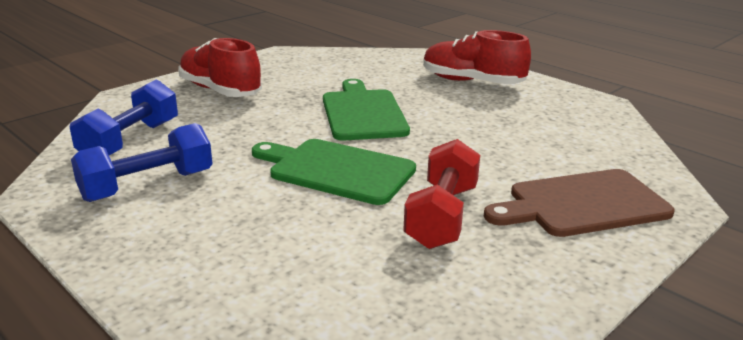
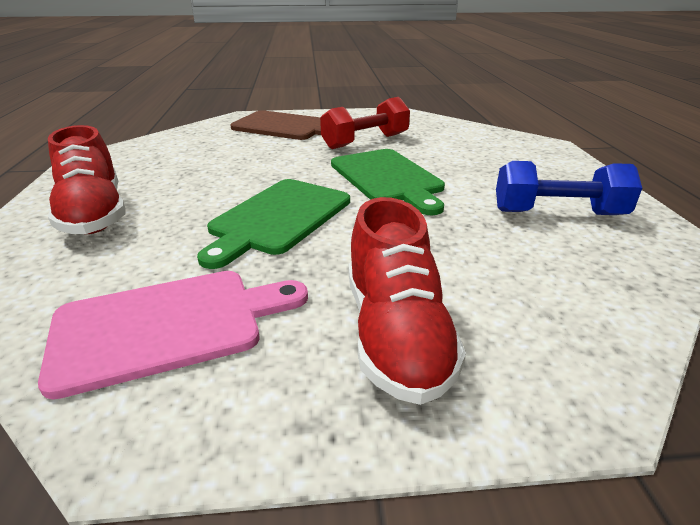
camera: 140 degrees left, 5 degrees up
(130, 141) = (574, 273): blue dumbbell -> none
(322, 68) = (167, 326): none -> pink cutting board

